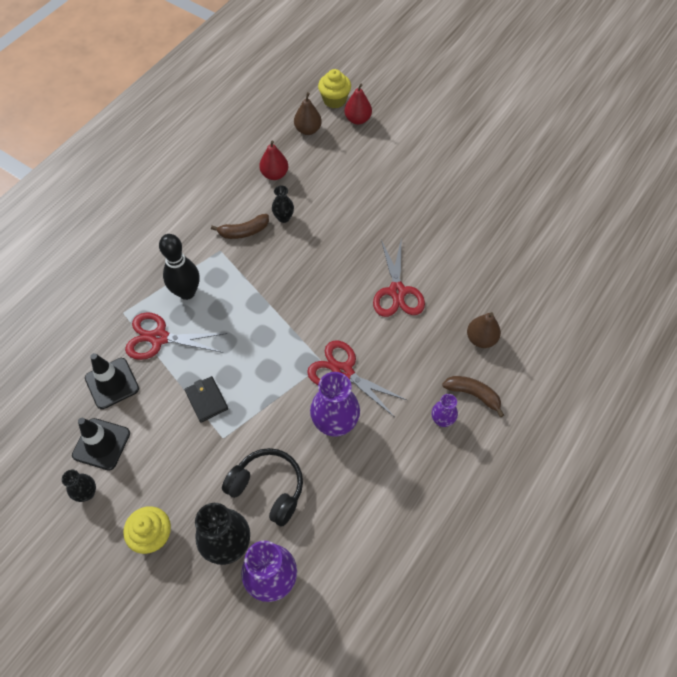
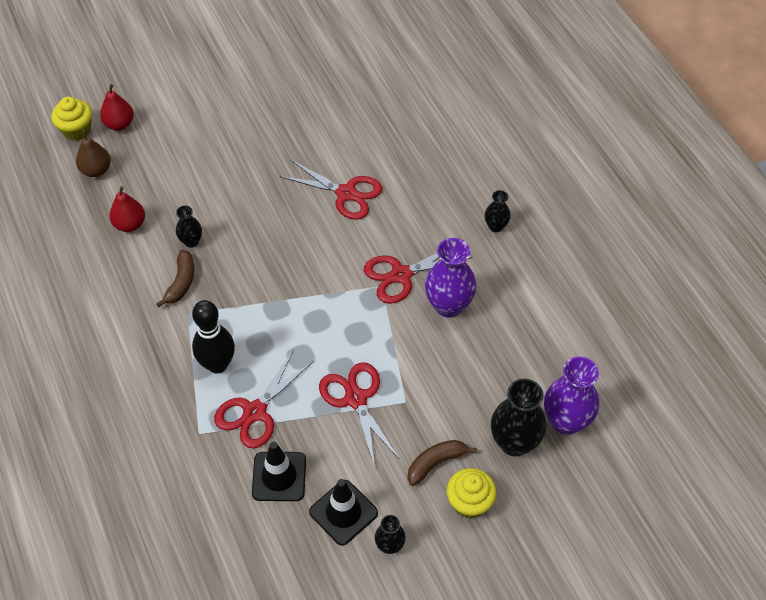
camera: 60 degrees left, 5 degrees down
(206, 400) = (356, 399): black wallet -> red scissors
(268, 488) = (479, 387): black headphones -> none
(442, 420) = (496, 226): purple vase -> black vase
(473, 394) = (486, 192): brown banana -> brown banana (436, 463)
(481, 339) = (437, 159): brown pear -> none

